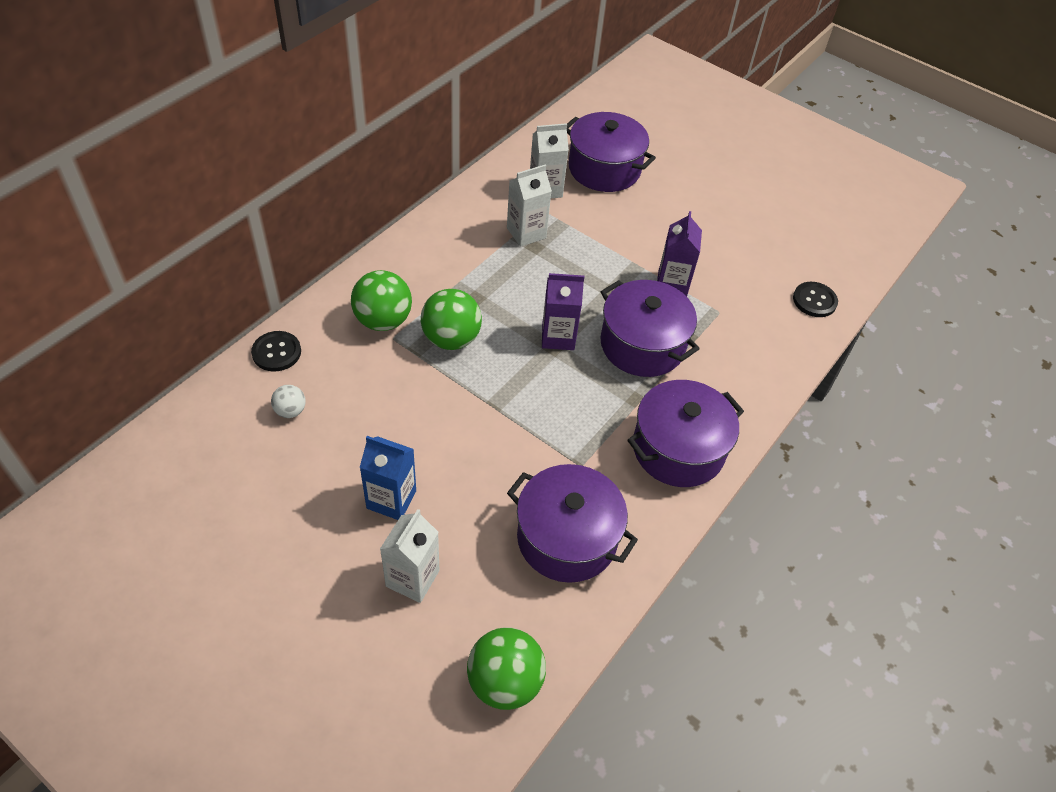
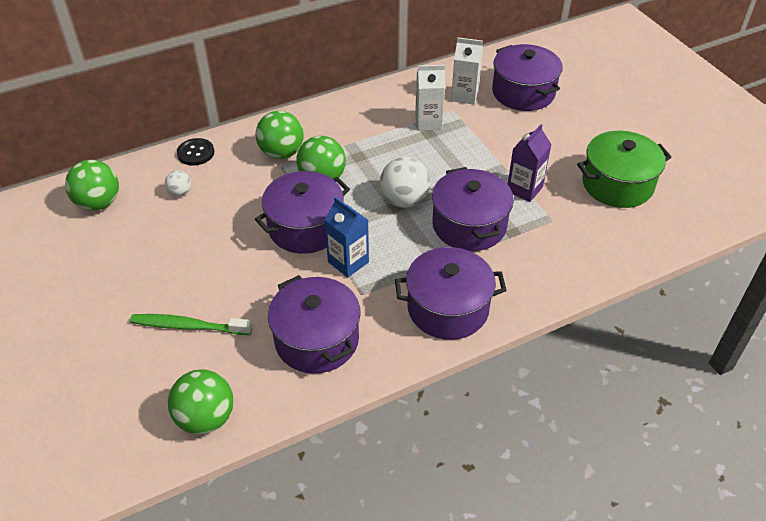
camera: 30 degrees right, 5 degrees down
(192, 460) = (98, 203): none -> green ball
(391, 499) = (209, 270): blue carton -> blue carton (348, 262)
(412, 578) = (188, 326): white carton -> green toothbrush
(470, 406) = (305, 227): none -> purple pot
(558, 337) = (404, 200): purple carton -> white ball
(756, 251) = (617, 184): none -> green pot
(814, 301) = (646, 236): black button -> none

